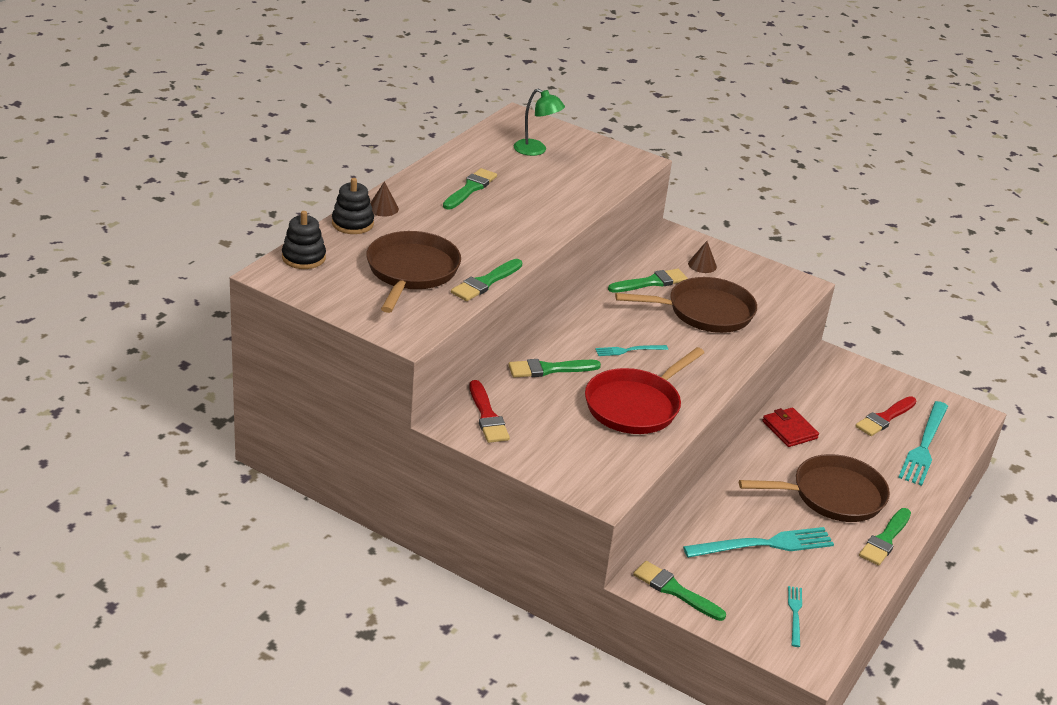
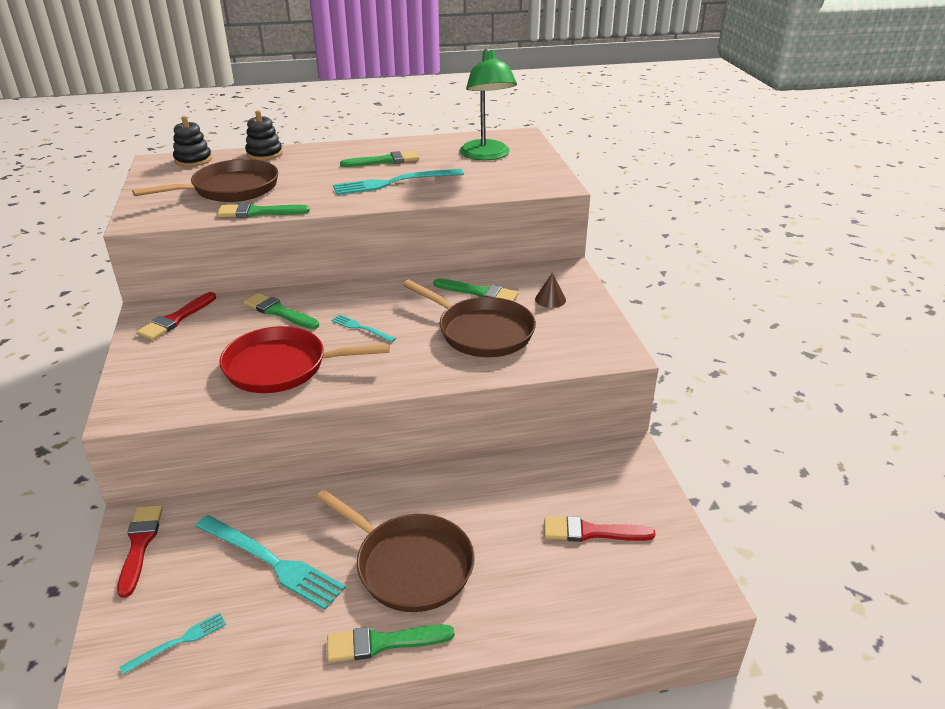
camera: 50 degrees right, 0 degrees up
(383, 208) = (302, 152): brown cone -> none
(536, 150) = (487, 155): green lamp -> green lamp, size x1.62
(675, 590) = (140, 545): green brush -> red brush
(789, 430) = (475, 484): red wallet -> none
(924, 446) = (590, 584): turquoise fork -> turquoise fork (394, 182)

